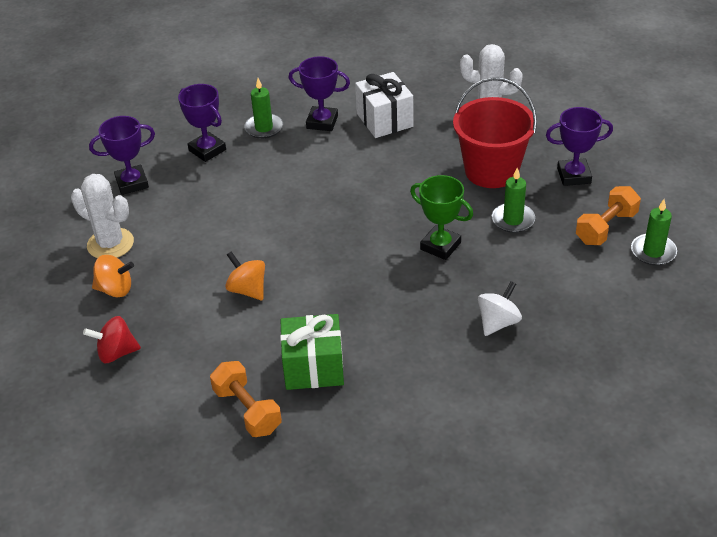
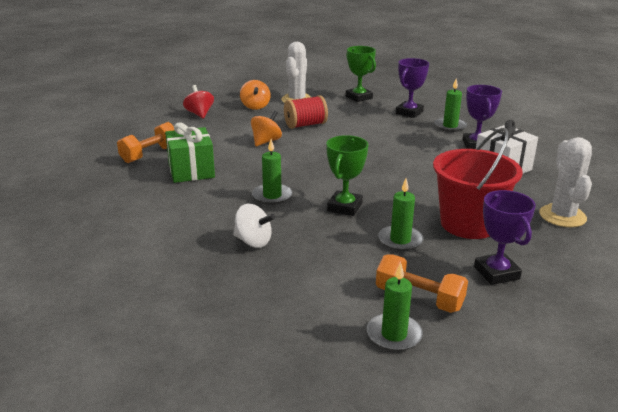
camera: 75 degrees right, 15 degrees down
(132, 183) = (359, 97): purple trophy -> green trophy
(207, 247) = (305, 125): none -> red spool
(402, 299) = (272, 196): none -> green candle

